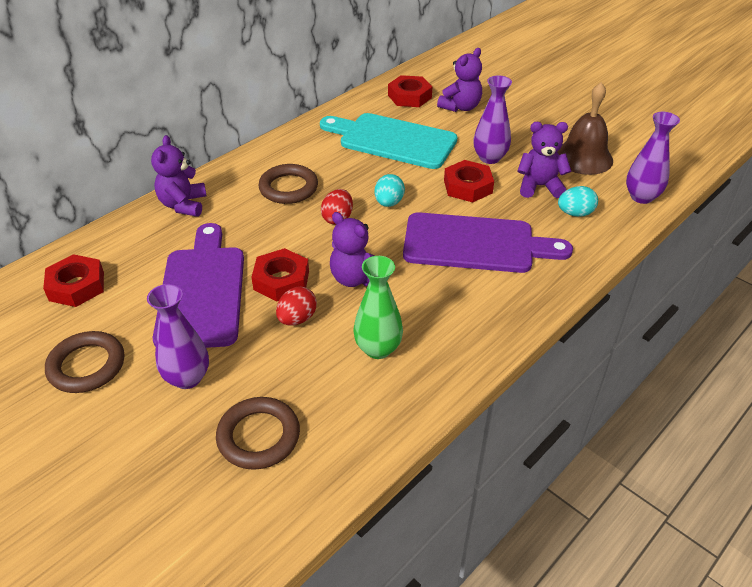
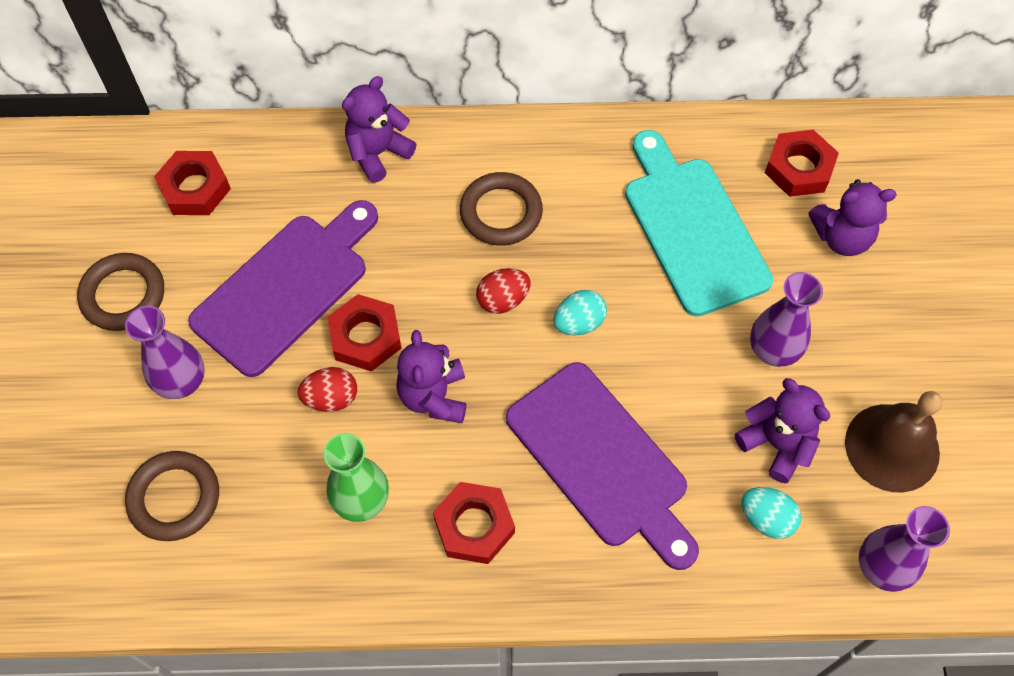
camera: 45 degrees right, 20 degrees up
(468, 186) = (693, 372): red nut -> red nut (474, 526)

